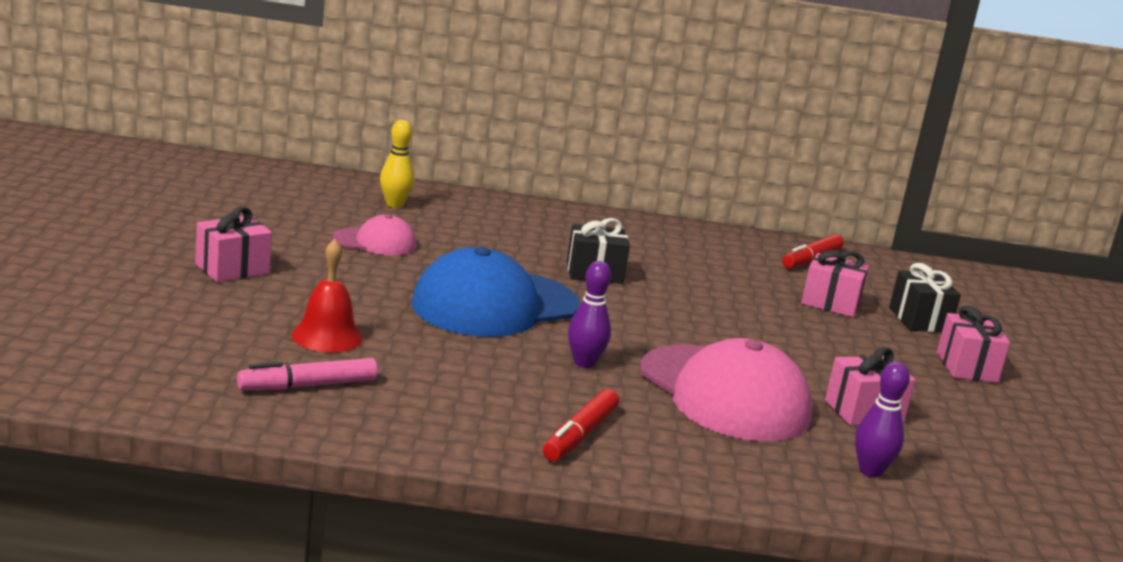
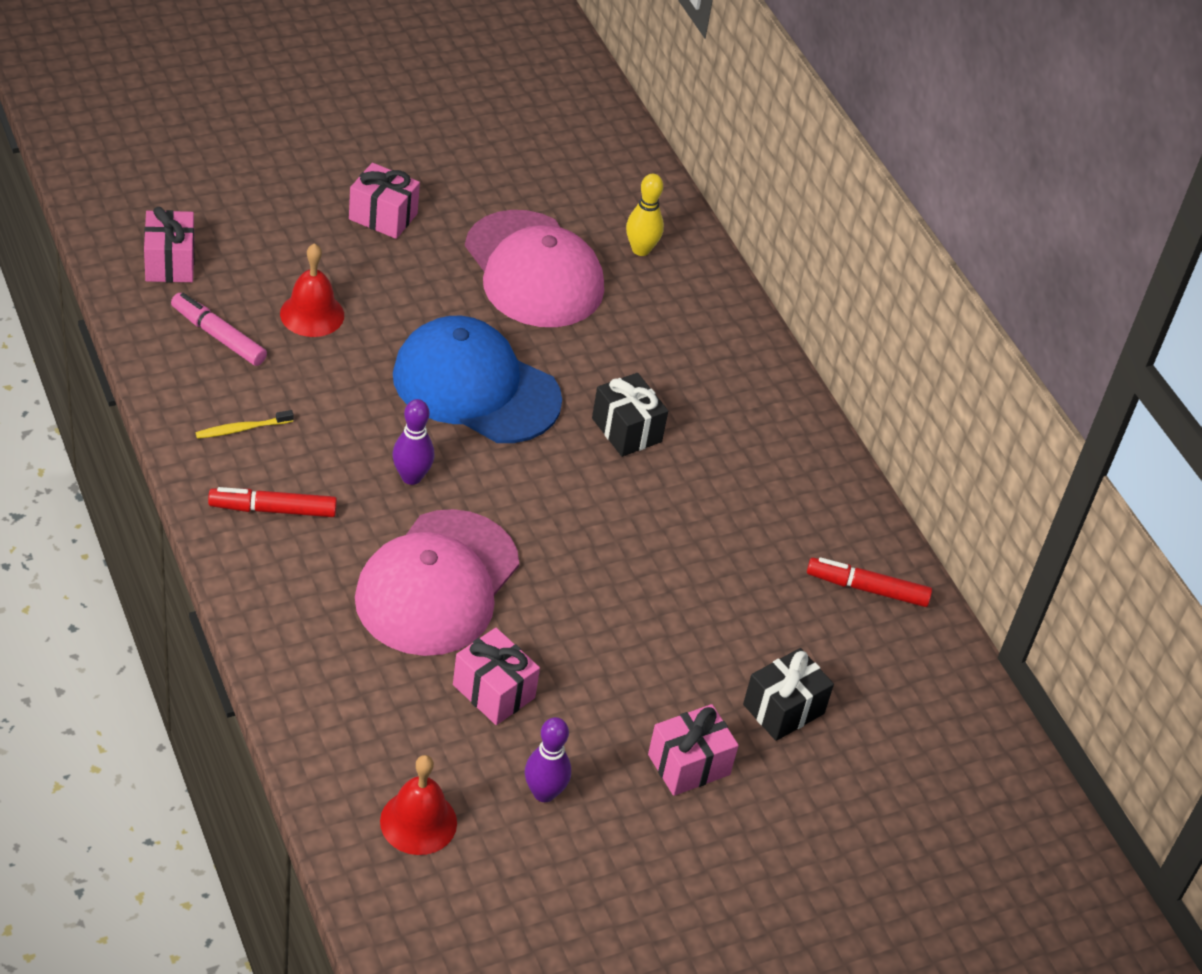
camera: 60 degrees right, 25 degrees up
(375, 242) = (533, 270): pink cap -> pink cap, size x1.94
(454, 415) = (242, 429): none -> yellow toothbrush
(830, 303) = (749, 625): pink gift -> pink gift (170, 263)
(870, 471) = (371, 713): purple bowling pin -> purple bowling pin (544, 793)
(1009, 490) = (418, 822): none -> red bell

